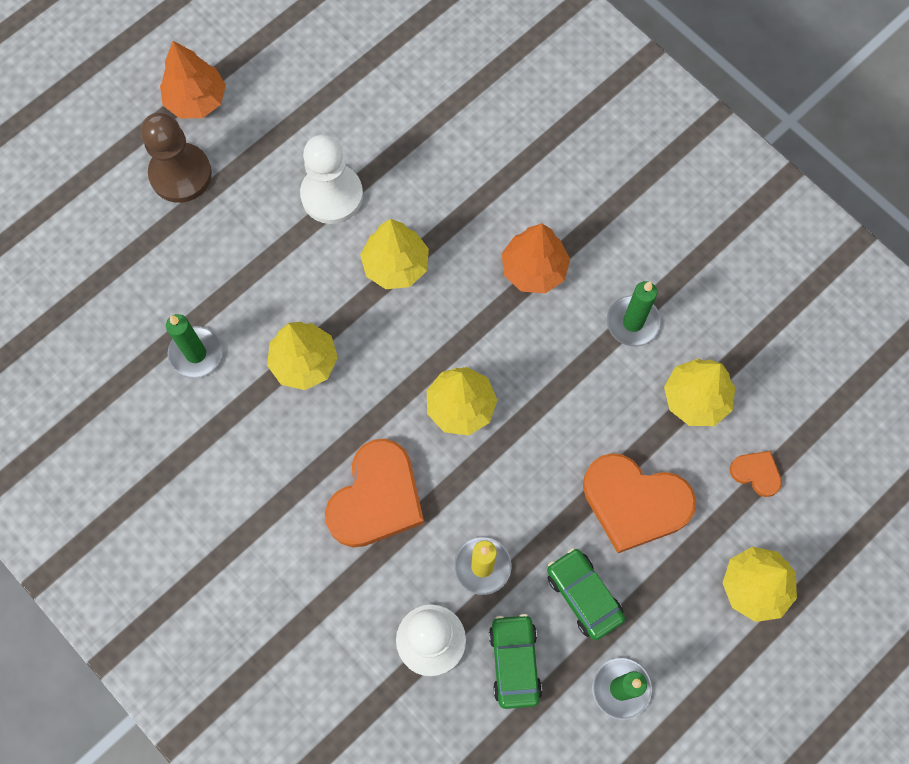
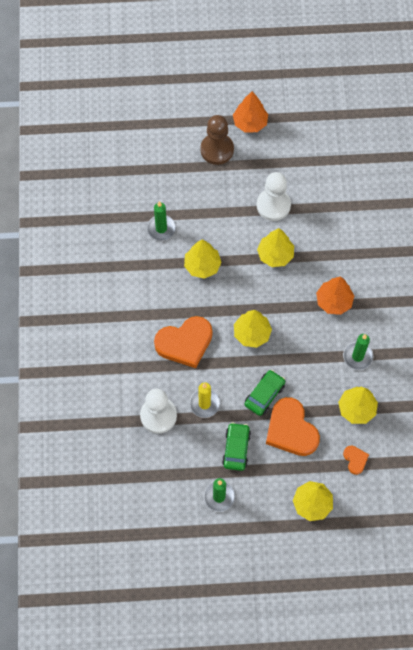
camera: 40 degrees right, 5 degrees down
(514, 662) = (184, 451): green car -> green car (264, 395)

